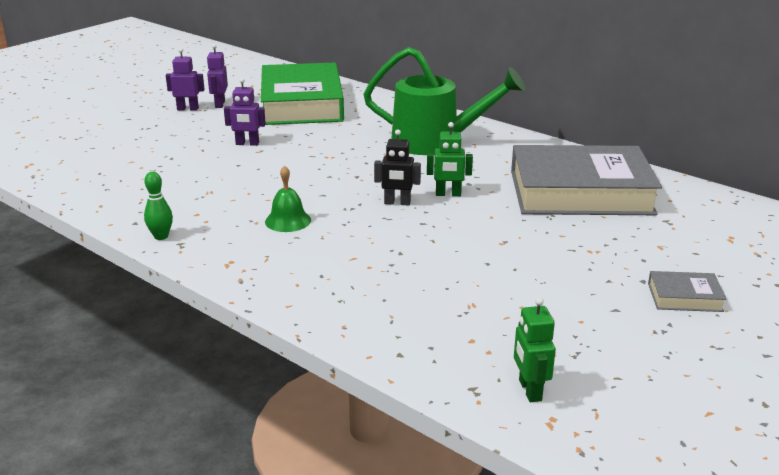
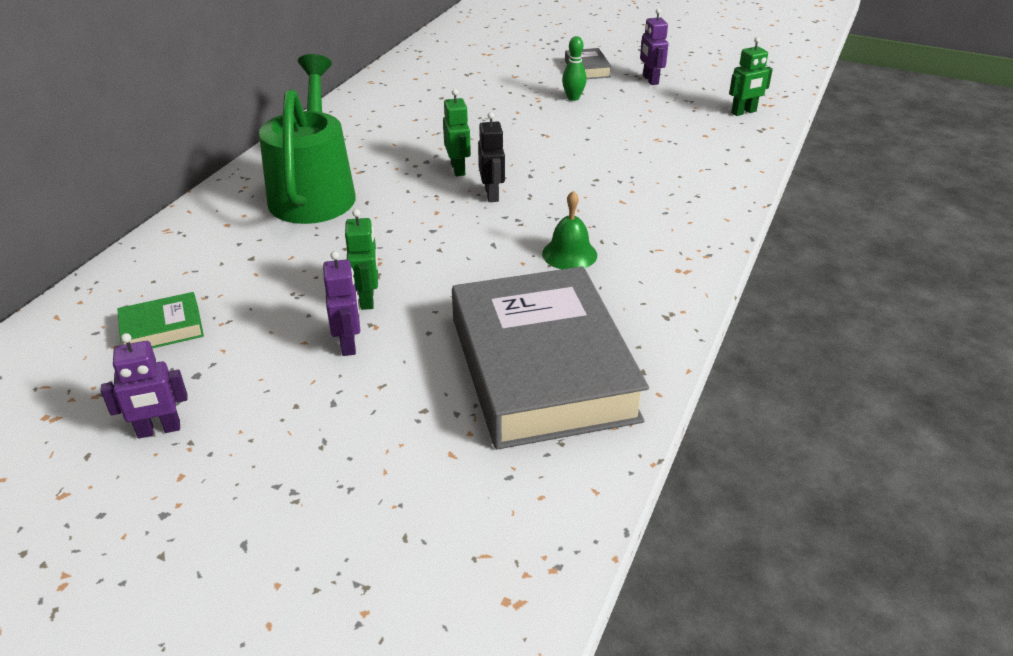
camera: 105 degrees left, 10 degrees up
(161, 236) = (661, 336): green bowling pin -> green bowling pin (573, 98)
(188, 109) = (185, 468): purple robot -> purple robot (650, 80)
(287, 151) = (367, 299): none -> green robot
(301, 104) = (162, 329): green book -> green book, size x0.40
(580, 192) = (426, 107): grey book -> grey book (542, 368)

